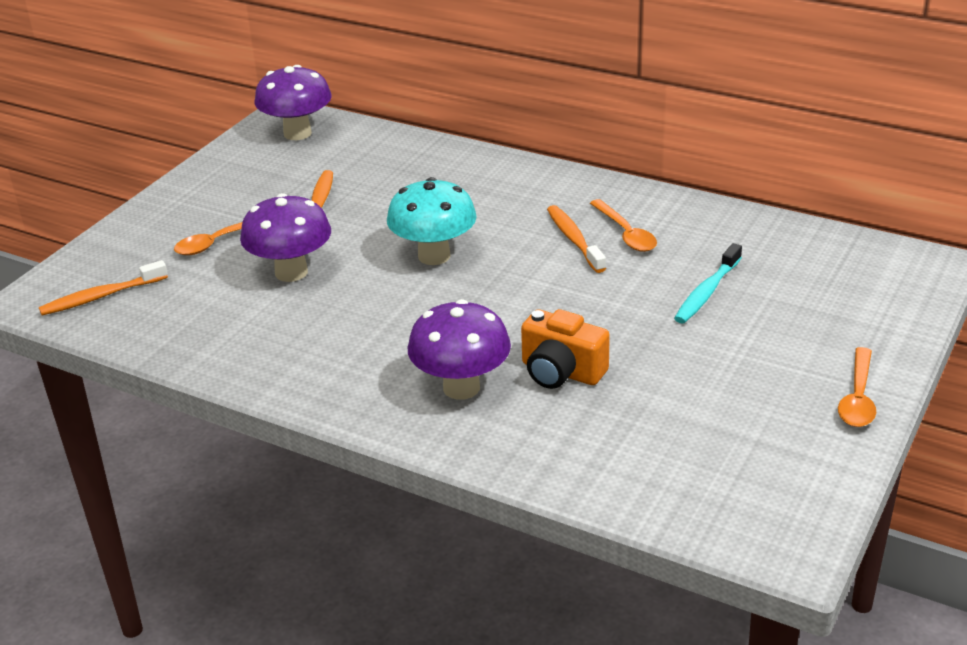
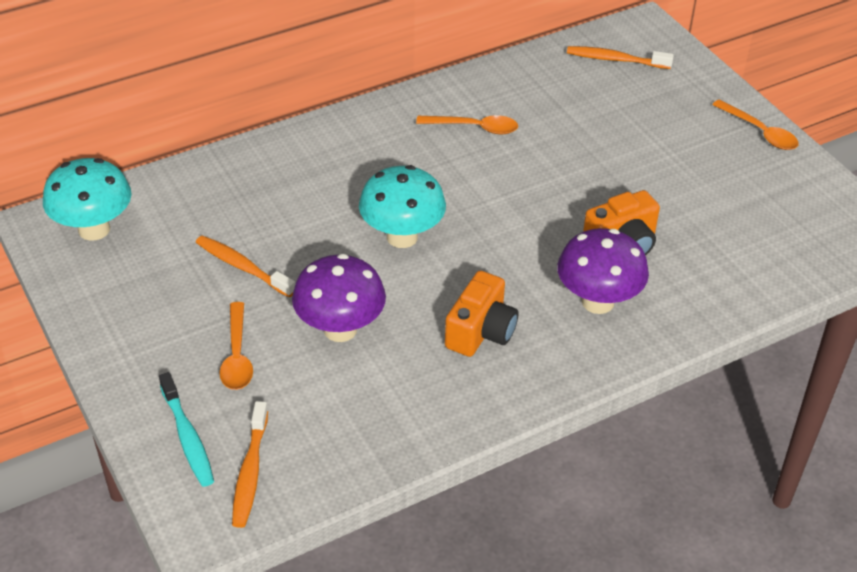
camera: 60 degrees left, 10 degrees up
(297, 133) = (94, 229): purple mushroom -> turquoise mushroom
(355, 339) = (481, 332): none -> orange camera
(574, 239) = (455, 155): orange toothbrush -> orange toothbrush (615, 59)
(707, 292) = (587, 130): turquoise toothbrush -> turquoise toothbrush (187, 437)

